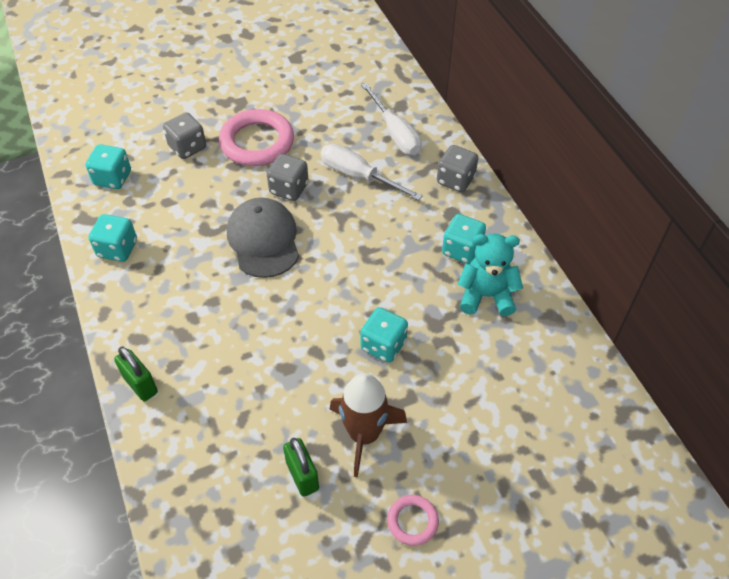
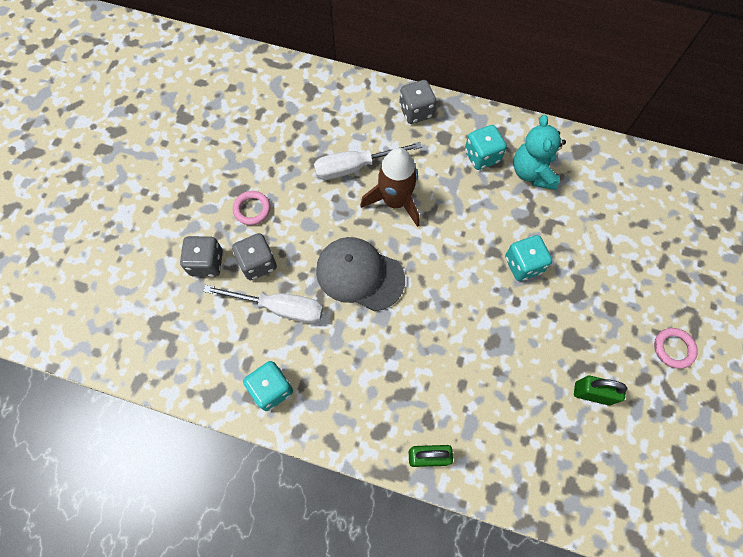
camera: 50 degrees left, 15 degrees up
(113, 178) = (185, 343): turquoise dice -> none
(257, 142) = (252, 209): pink ring -> pink ring, size x0.50
(289, 189) = (323, 221): grey dice -> grey dice (258, 263)
(364, 434) = (587, 330): brown rocket -> brown rocket (395, 201)
(395, 133) = (335, 113): white screwdriver -> white screwdriver (279, 308)
(486, 296) = (532, 172): turquoise teddy bear -> turquoise teddy bear turned 45 degrees counterclockwise

